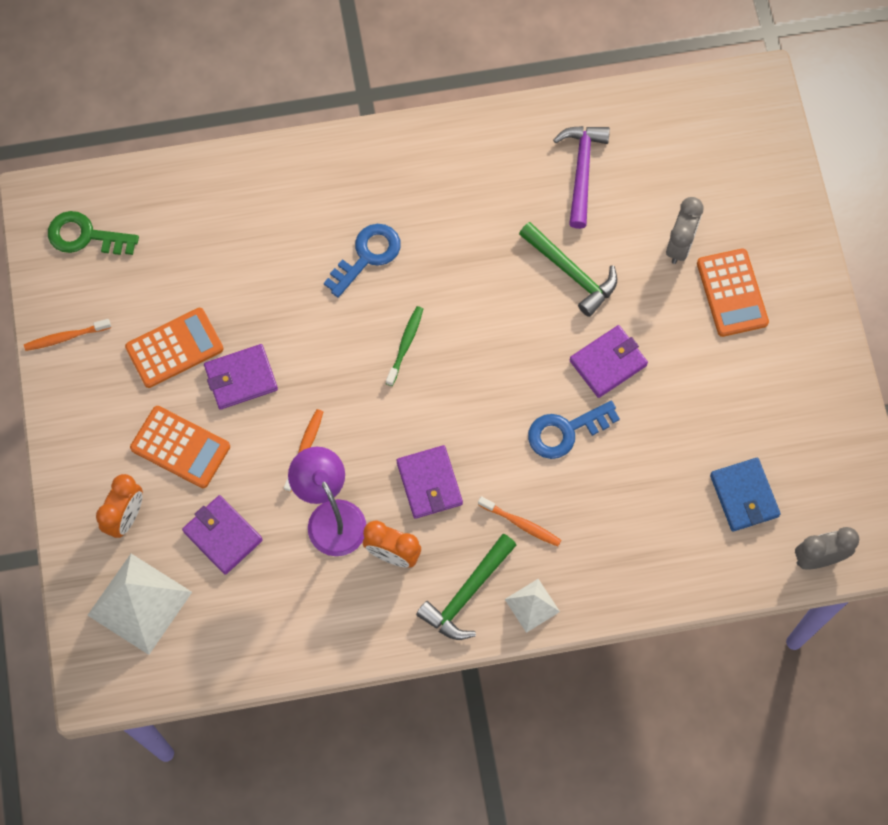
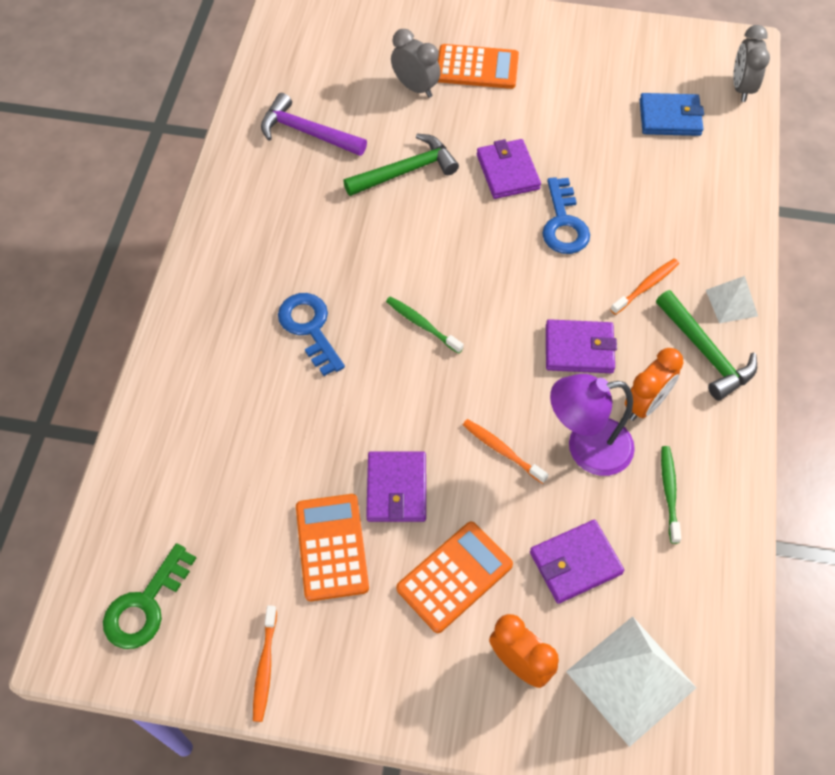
camera: 70 degrees left, 10 degrees down
(312, 594) = (669, 492): none -> green toothbrush

